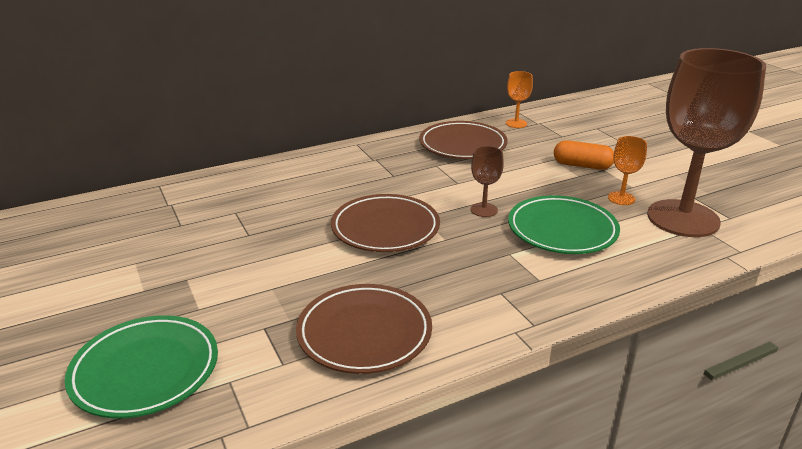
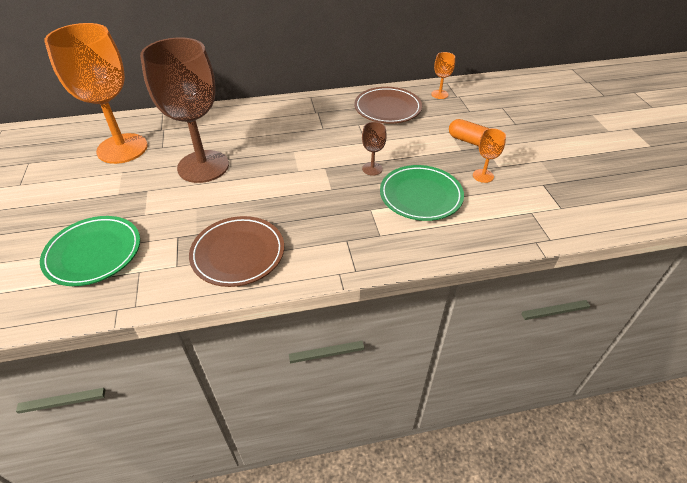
camera: 15 degrees right, 15 degrees up
(121, 234) = (122, 148): none -> orange goblet
(385, 228) = (294, 172): brown plate -> none
(683, 218) = (521, 202): brown goblet -> brown goblet (203, 166)

